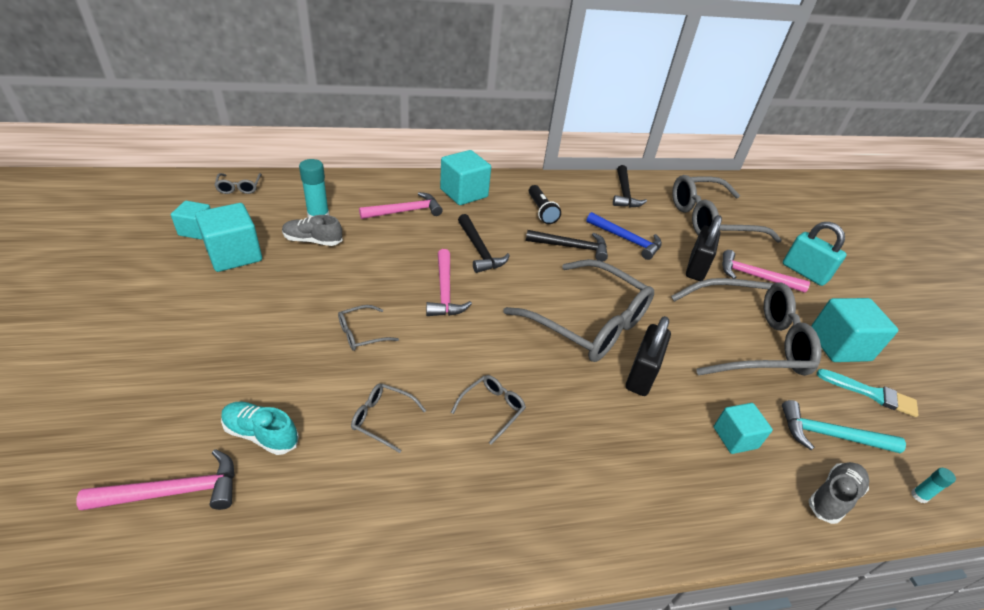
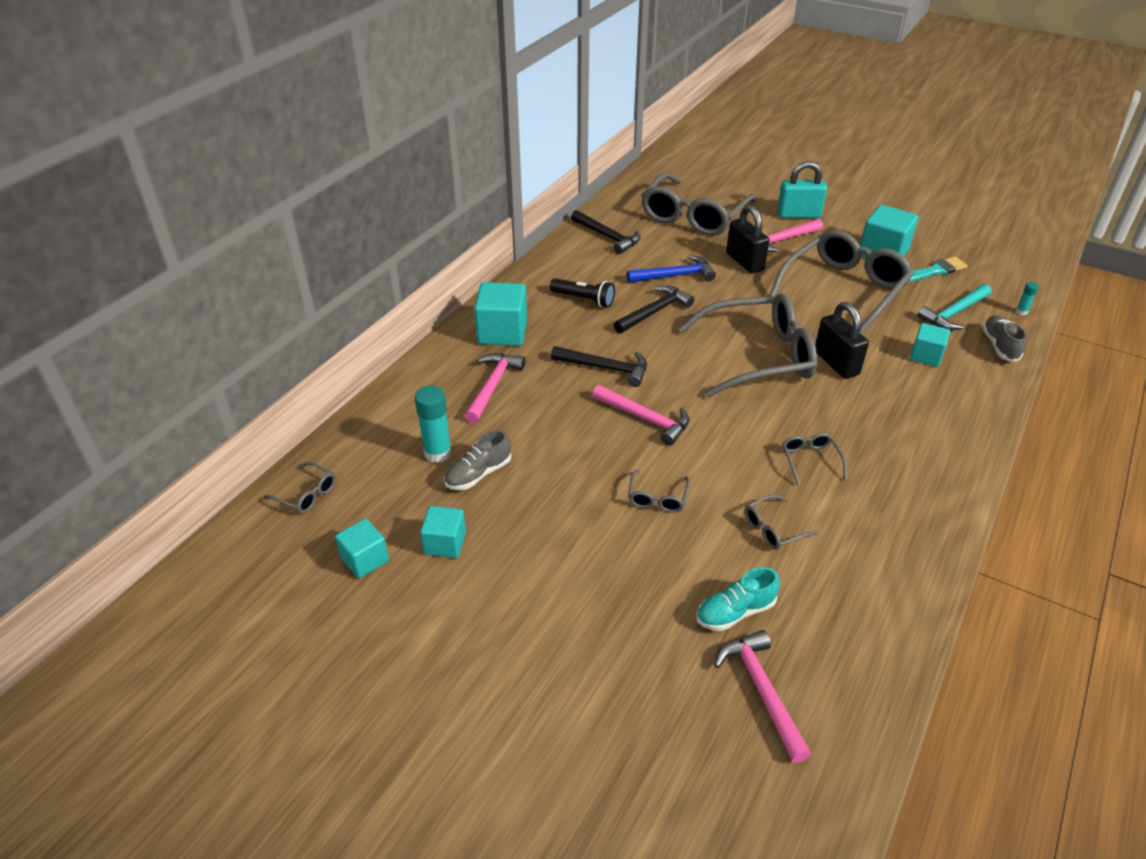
camera: 45 degrees left, 0 degrees up
(175, 492) = (762, 690): pink hammer -> pink hammer turned 45 degrees counterclockwise
(234, 255) = (445, 543): turquoise cube -> turquoise cube, size x0.61

